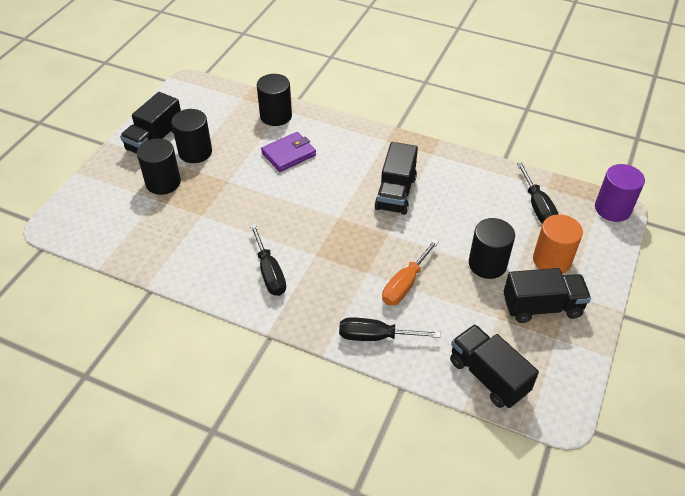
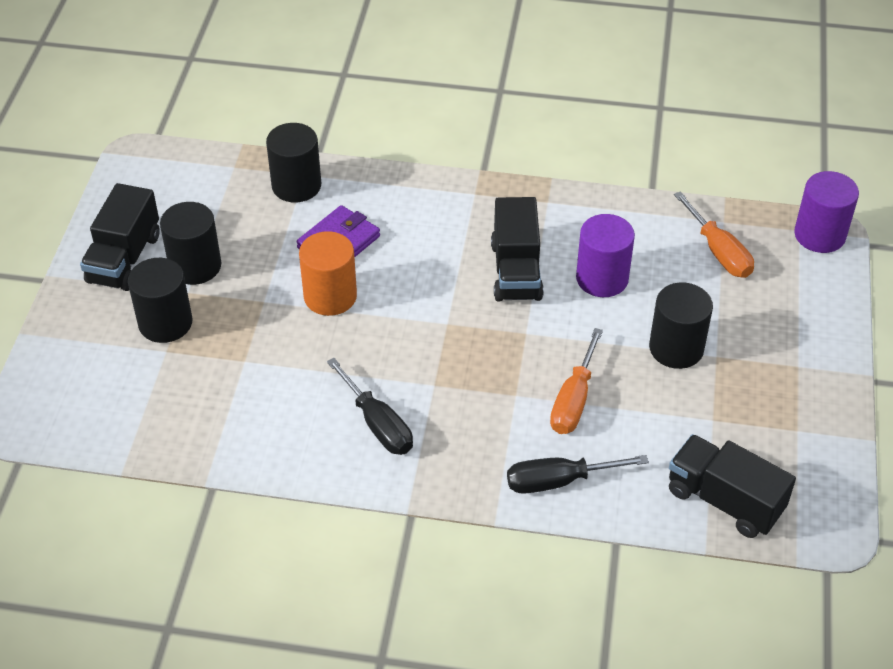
camera: 15 degrees left, 0 degrees up
(451, 209) = (602, 278): none -> purple cylinder
(537, 206) = (718, 251): black screwdriver -> orange screwdriver
(542, 307) = (766, 392): black truck -> none
(551, 260) = (760, 325): orange cylinder -> orange cylinder (330, 296)

